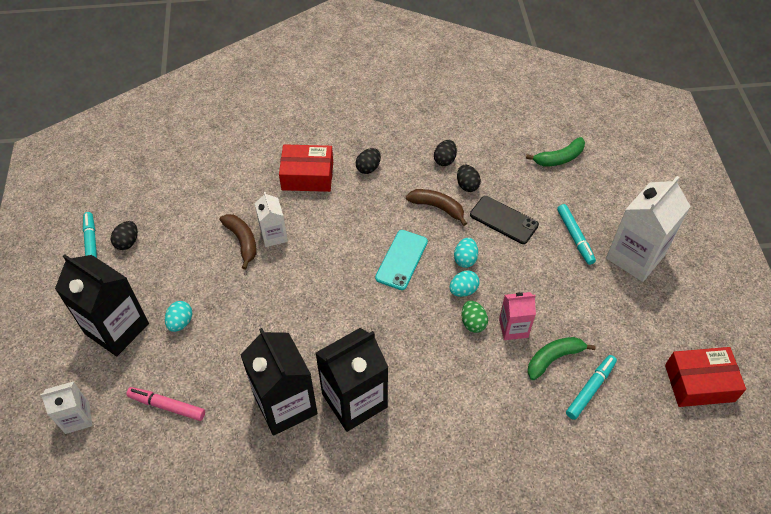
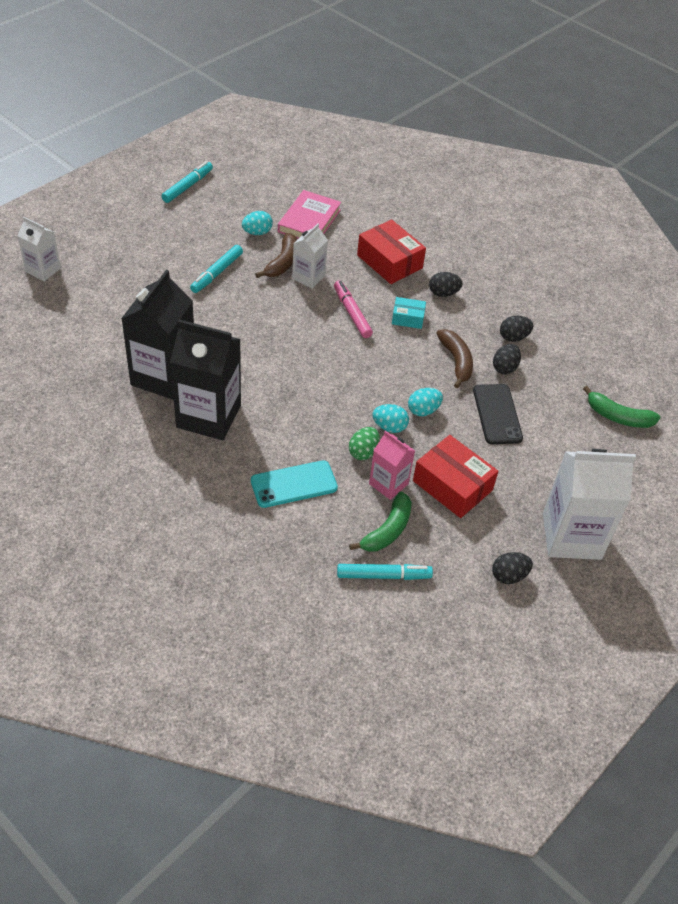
camera: 45 degrees right, 5 degrees down
(117, 328) = (133, 244): black carton -> none
(127, 242) = (211, 202): black egg -> black egg (509, 576)
(167, 406) = (97, 310): pink marker -> pink marker (352, 313)
(180, 322) = (174, 274): turquoise egg -> turquoise egg (257, 232)
(216, 193) = (309, 221): none -> pink book
(372, 205) = (407, 318): none -> turquoise box
(402, 260) = (374, 368): turquoise phone -> turquoise phone (294, 484)
(553, 358) = (387, 530): green banana -> green banana turned 105 degrees clockwise
(575, 237) = (539, 477): turquoise marker -> turquoise marker (217, 273)
(699, 383) = (481, 663): red box -> red box (452, 485)

